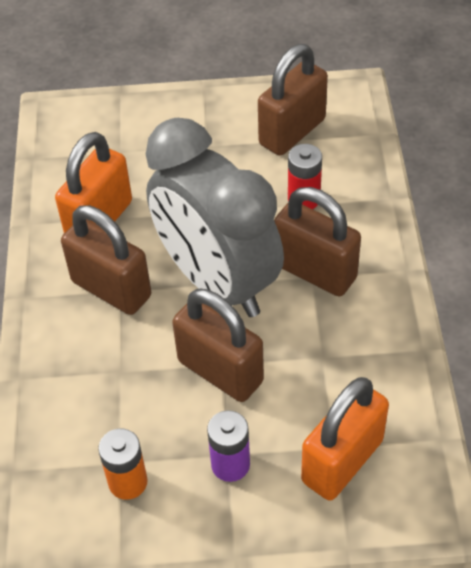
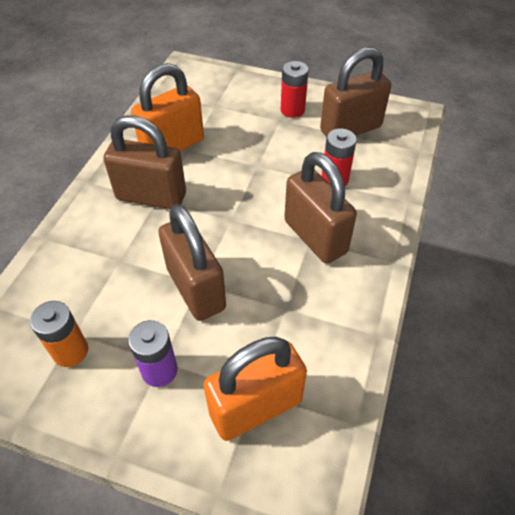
camera: 20 degrees right, 0 degrees up
(111, 289) = (151, 196): brown padlock -> brown padlock turned 45 degrees counterclockwise
(214, 129) = (292, 110): none -> red battery
(217, 281) = (233, 218): grey clock -> none

